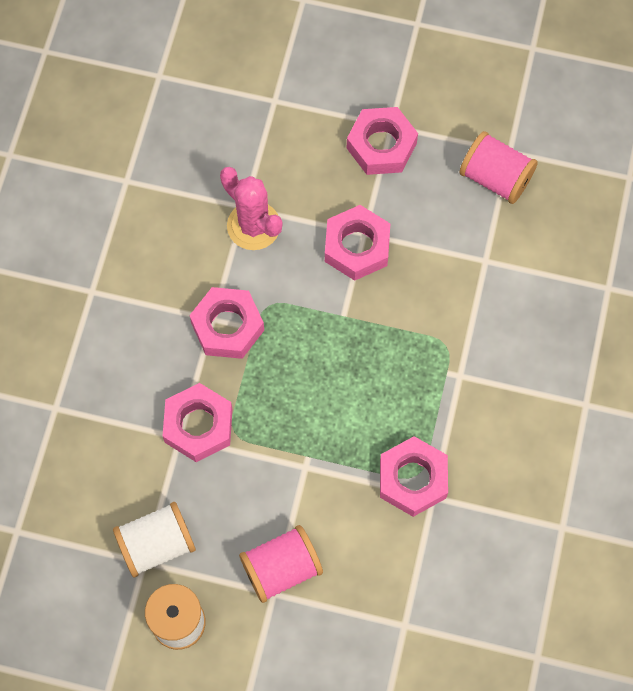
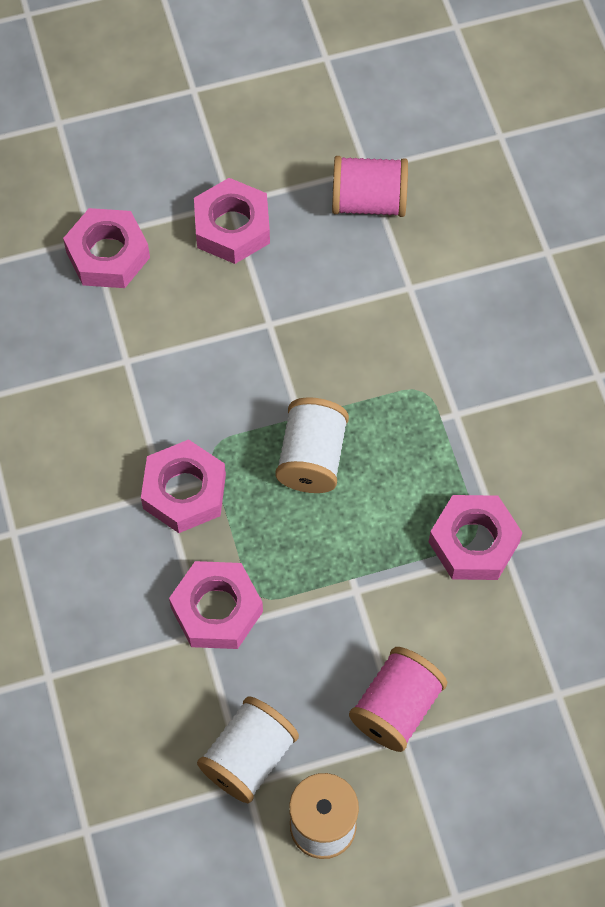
camera: 30 degrees left, 5 degrees down
(253, 226) = (148, 375): pink cactus -> none
(333, 351) = (312, 458): none -> white spool
(357, 247) = (270, 340): pink nut -> pink nut (108, 255)

